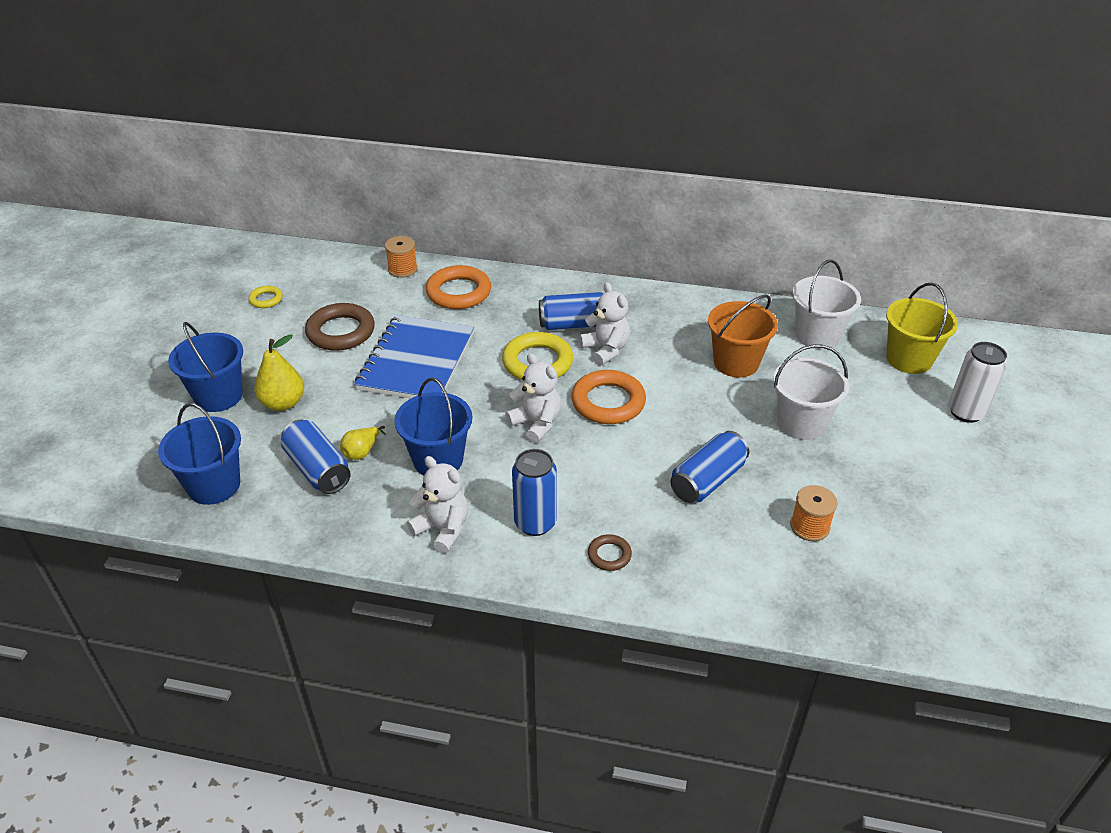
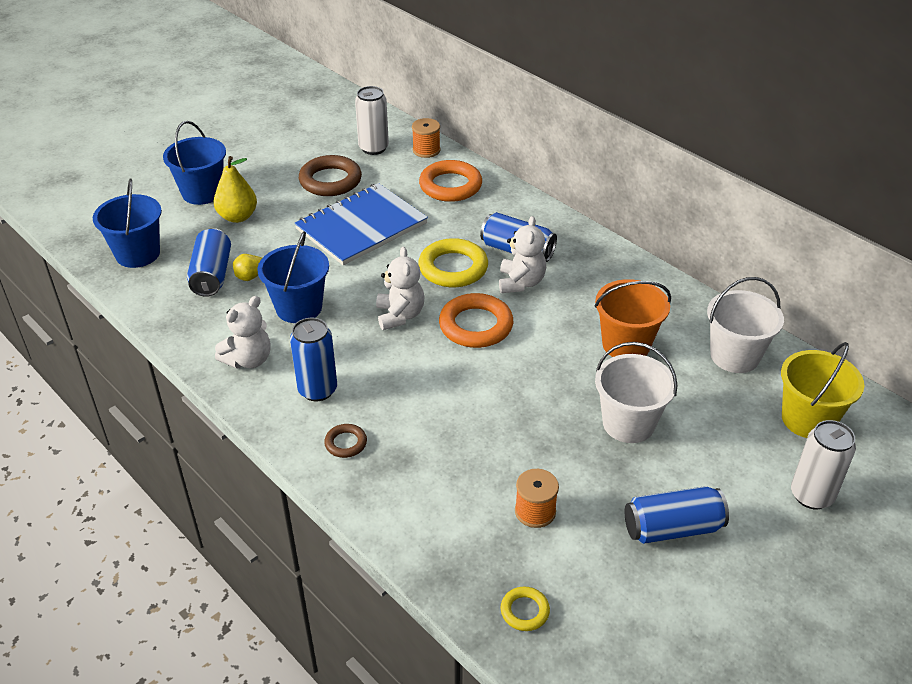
camera: 35 degrees right, 0 degrees up
(266, 299) = (304, 135): yellow ring -> yellow ring (524, 611)
(350, 286) = (373, 148): none -> white can
(442, 529) = (248, 360): white teddy bear -> white teddy bear turned 60 degrees clockwise
(707, 480) = (488, 428): blue can -> blue can (672, 528)

